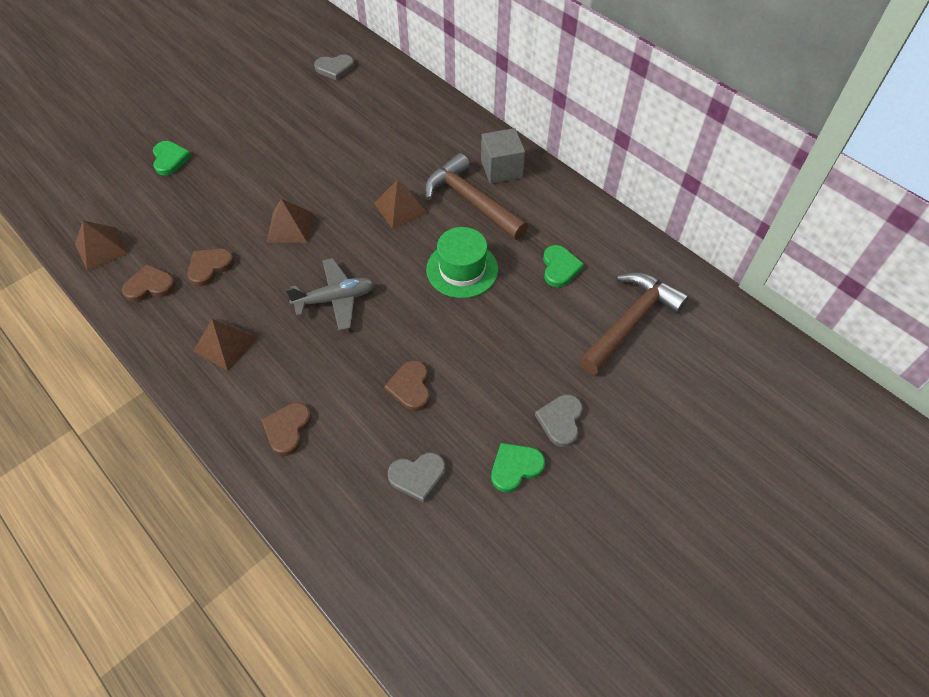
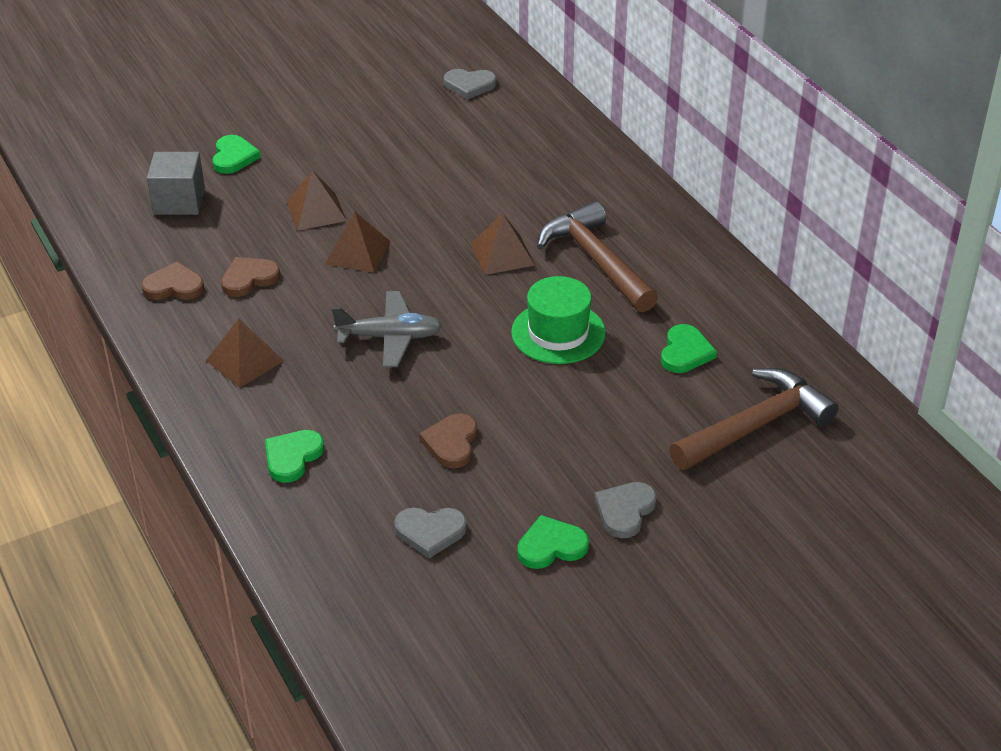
camera: 15 degrees right, 15 degrees down
(101, 248) = (128, 238): brown pyramid -> brown pyramid (316, 211)
(287, 429) = (292, 457): brown heart -> green heart
(501, 169) = (649, 231): grey cube -> grey cube (179, 201)

